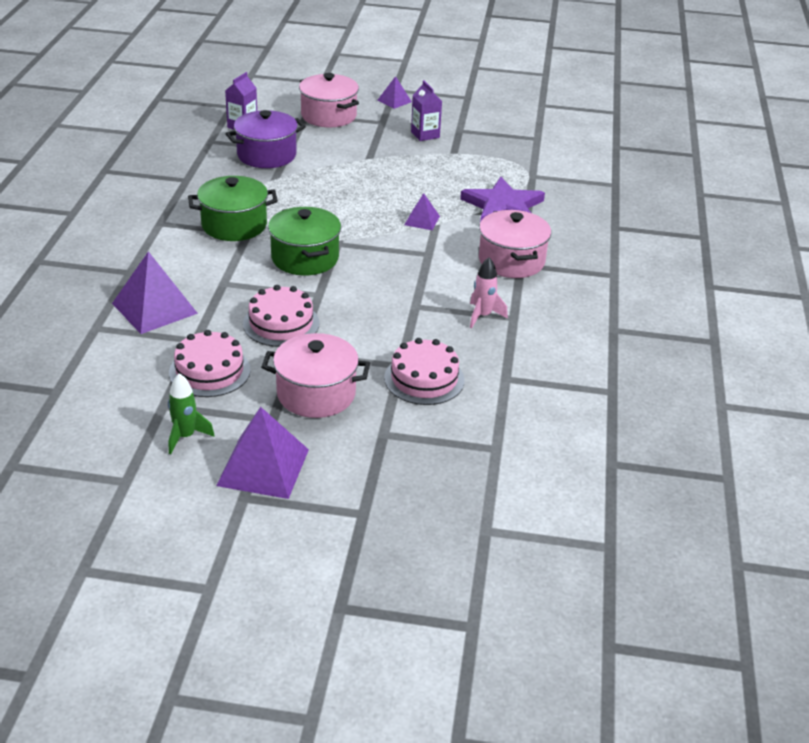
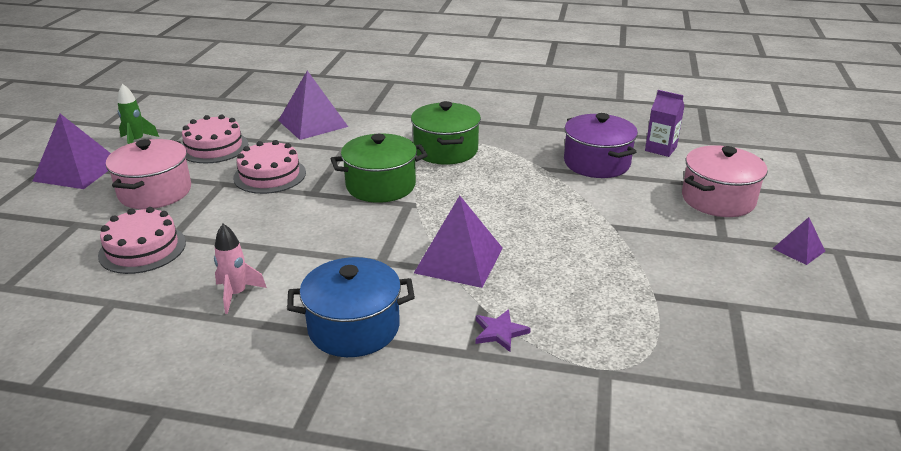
camera: 95 degrees right, 5 degrees down
(422, 220) = (459, 260): purple pyramid -> purple pyramid, size x1.89
(425, 135) = (701, 272): purple carton -> none
(503, 207) = (500, 332): purple star -> purple star, size x0.46
(511, 261) = (354, 328): pink pot -> blue pot

